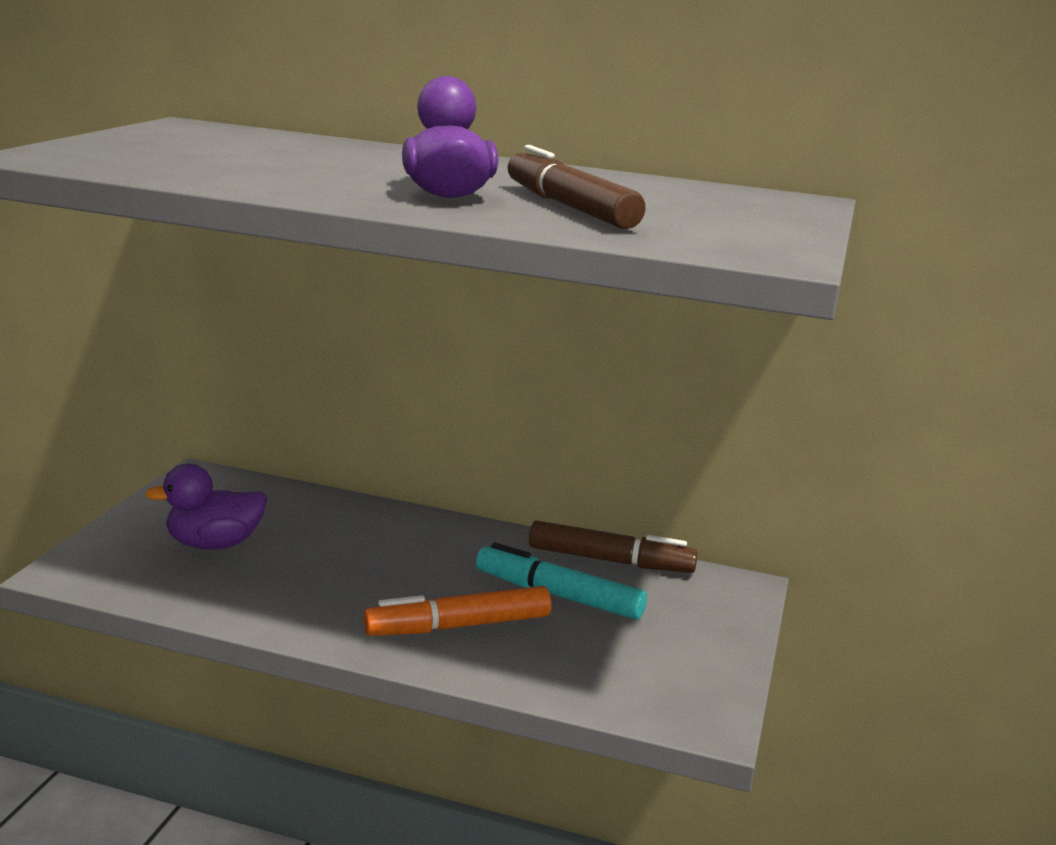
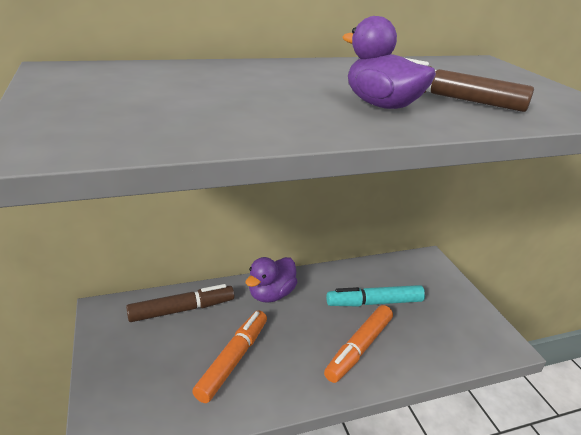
camera: 35 degrees left, 10 degrees up
(214, 544) = (173, 360): purple duck -> purple duck (271, 294)
(280, 570) = (233, 359): none -> orange marker
(610, 561) = (369, 269): brown marker -> brown marker (182, 309)

